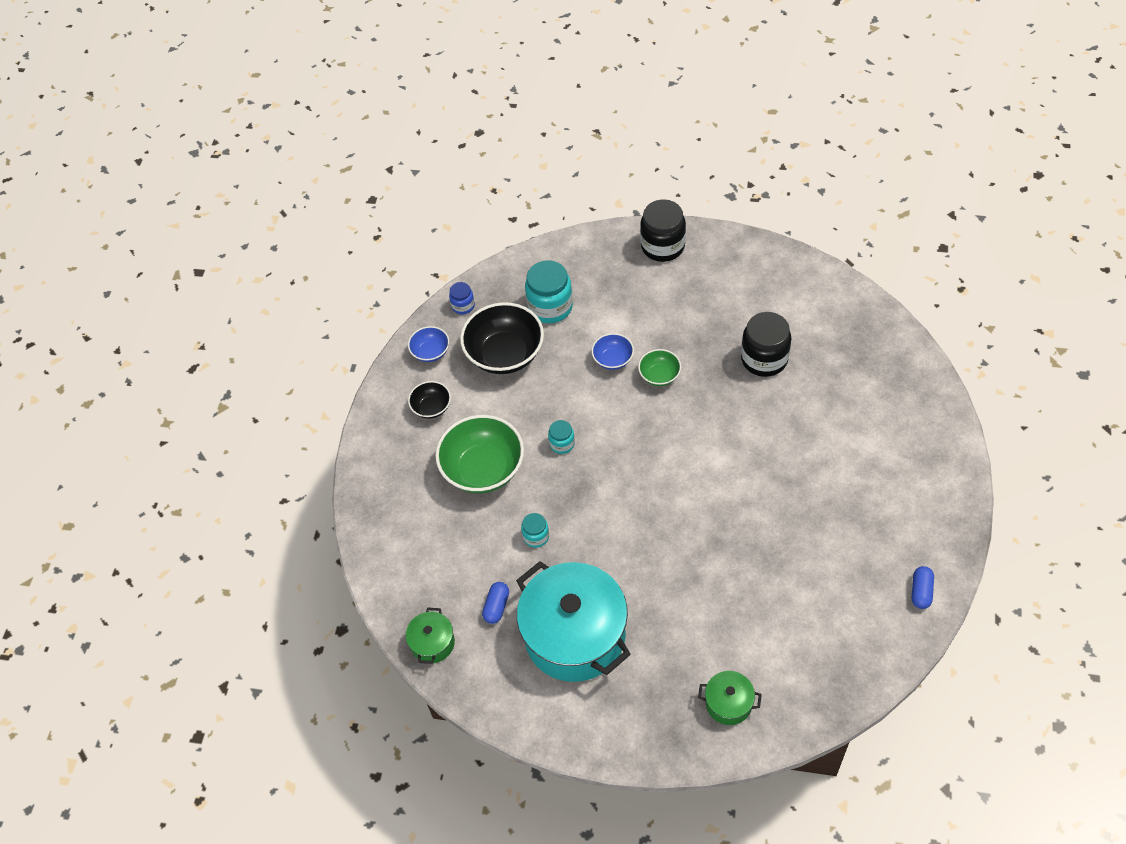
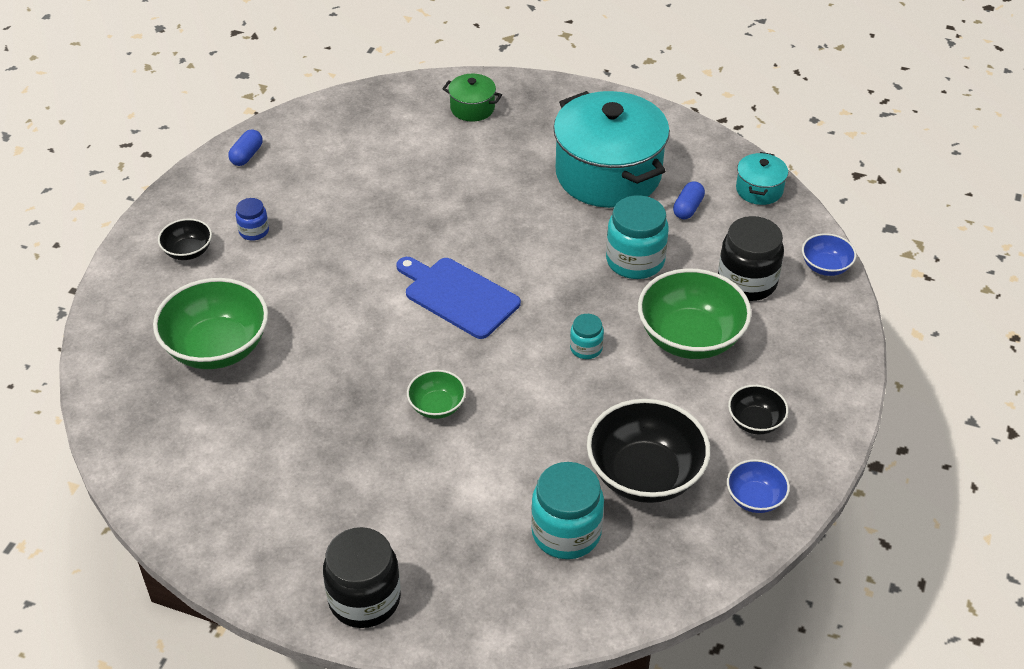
camera: 175 degrees left, 10 degrees down
(432, 643) = (759, 190): green pot -> turquoise pot
(463, 306) = (701, 561): blue jar -> blue jar (254, 231)
(536, 536) = (635, 261): turquoise jar -> turquoise jar, size x1.91
(613, 359) = (493, 439): blue bowl -> blue bowl (825, 266)
(673, 472) = (458, 296): none -> blue cutting board
(764, 359) = (291, 402): black jar -> black jar (747, 282)
(839, 390) = (217, 347): none -> green bowl
(912, 472) = (188, 251): none -> black bowl

